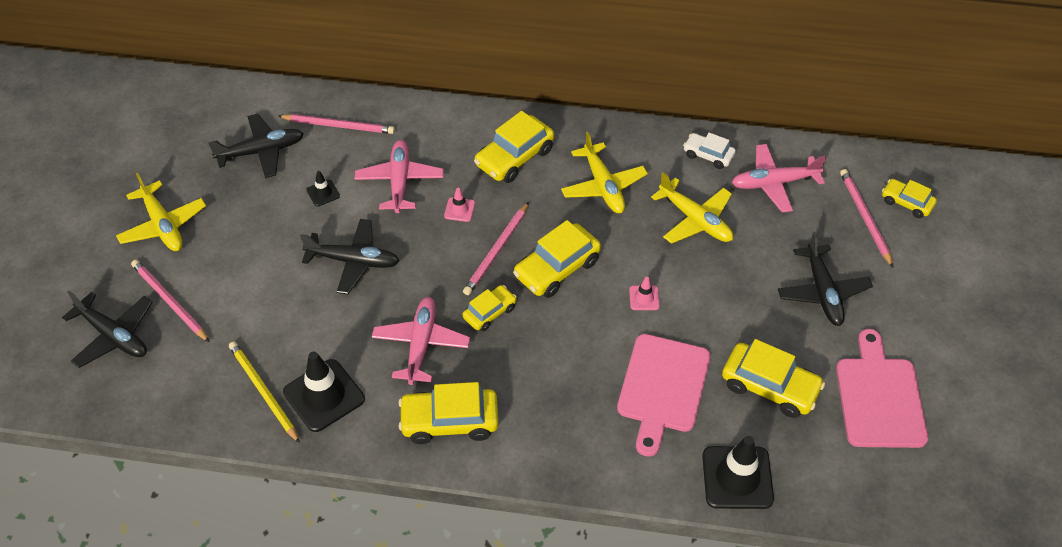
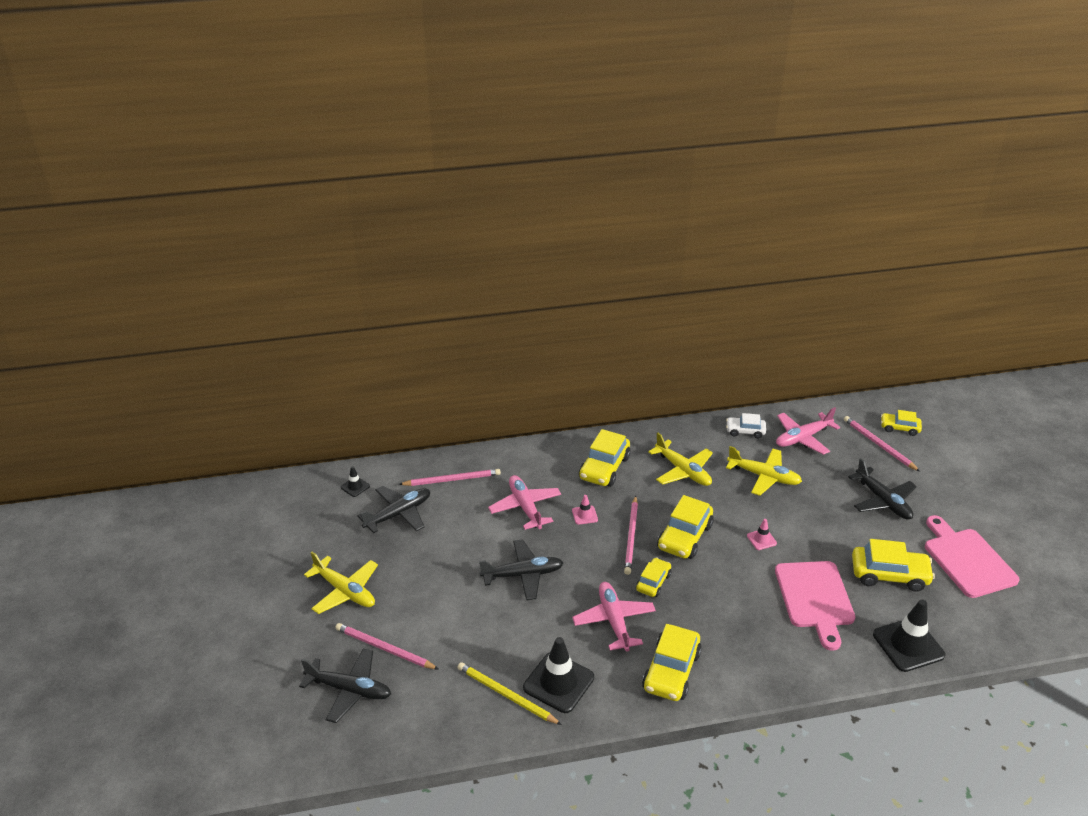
camera: 20 degrees left, 15 degrees down
(323, 193) = (468, 531): black traffic cone -> black traffic cone (355, 487)
(449, 421) = (671, 671): yellow car -> yellow car turned 45 degrees counterclockwise

